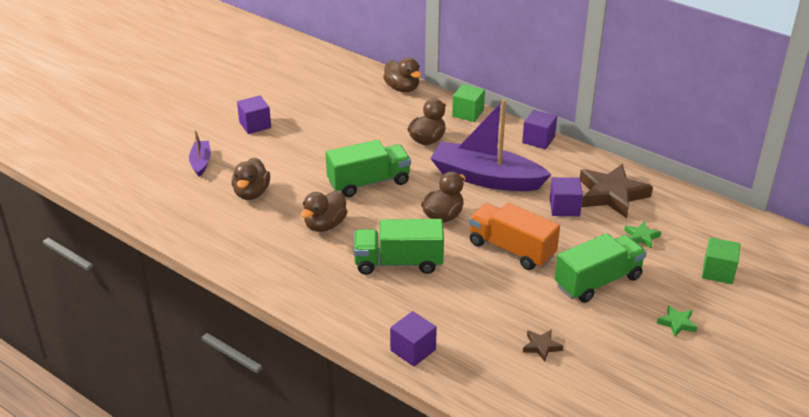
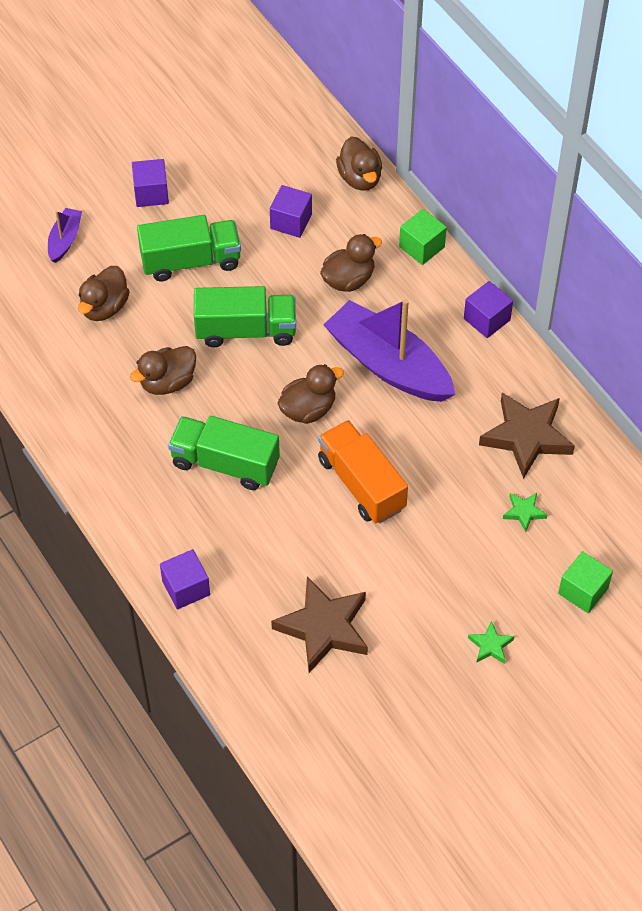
camera: 20 degrees right, 20 degrees up
(541, 346) = (324, 627): brown star -> brown star, size x2.18
(564, 207) = (458, 440): purple cube -> purple cube (291, 221)
(598, 281) = (435, 561): green truck -> green truck (191, 261)

